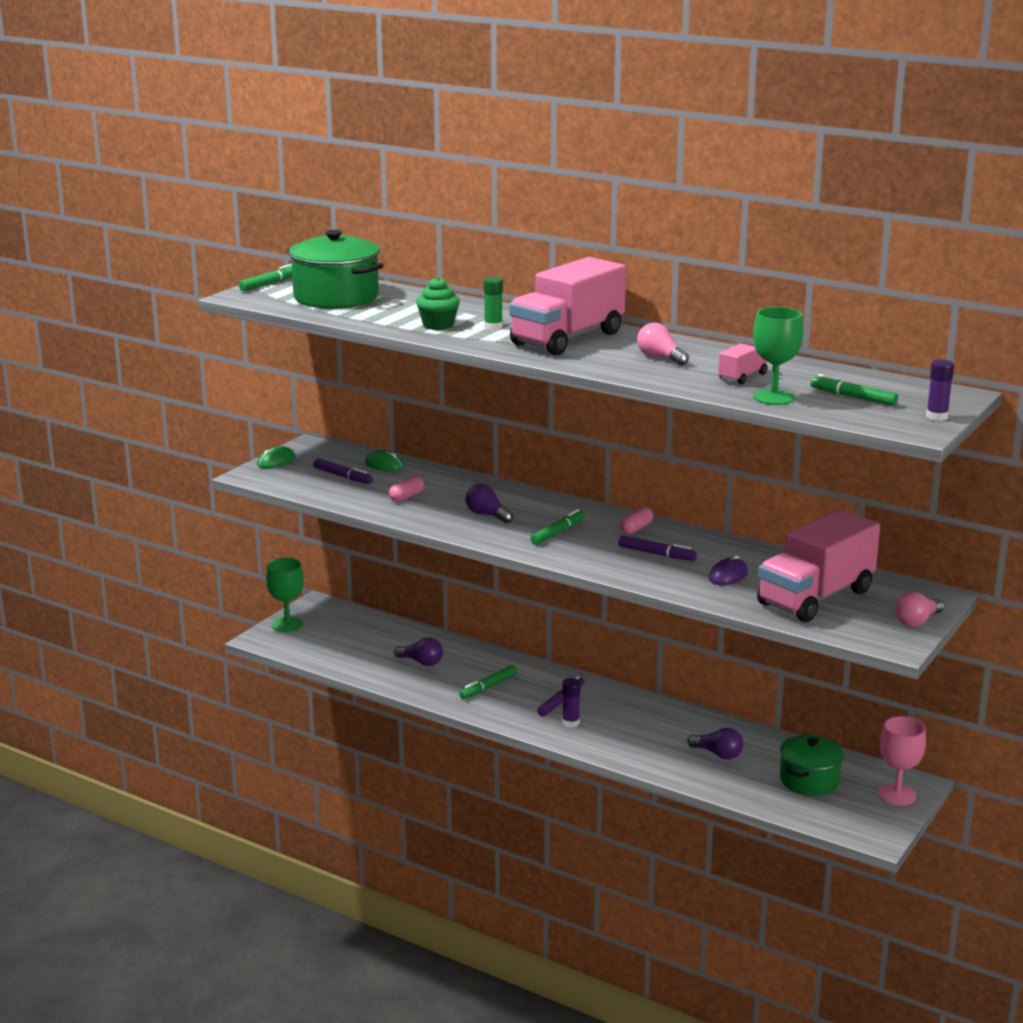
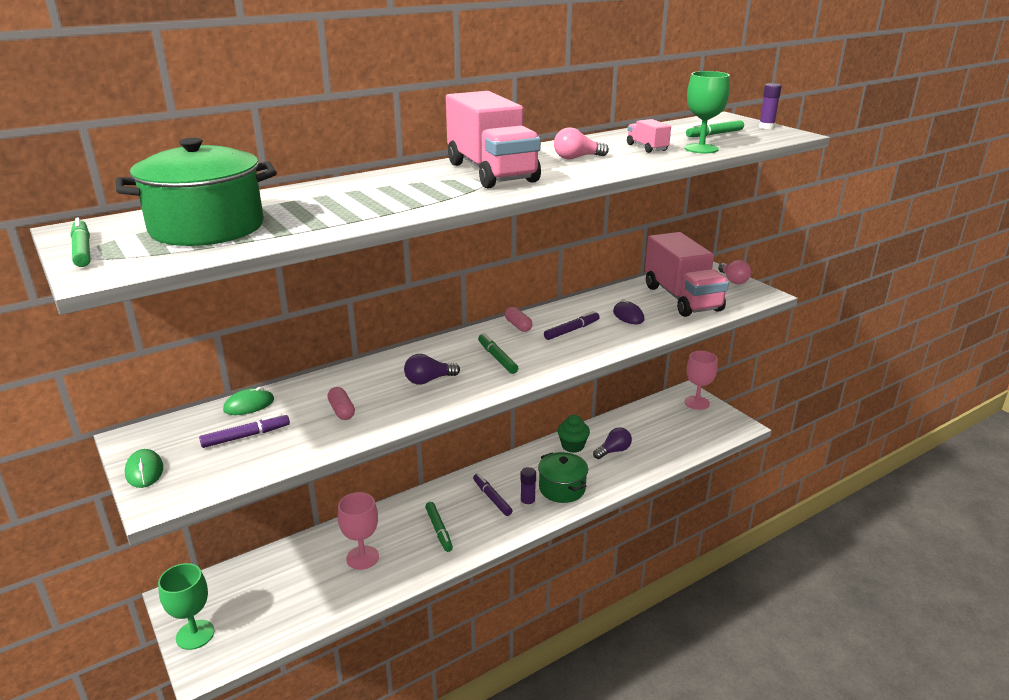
camera: 65 degrees left, 5 degrees up
(421, 662) = (362, 557): purple light bulb -> pink goblet
(438, 325) = (384, 204): green cupcake -> green cupcake (572, 446)
(493, 327) = (420, 188): green glue stick -> none
(809, 780) = (665, 427): green pot -> green pot (562, 488)

